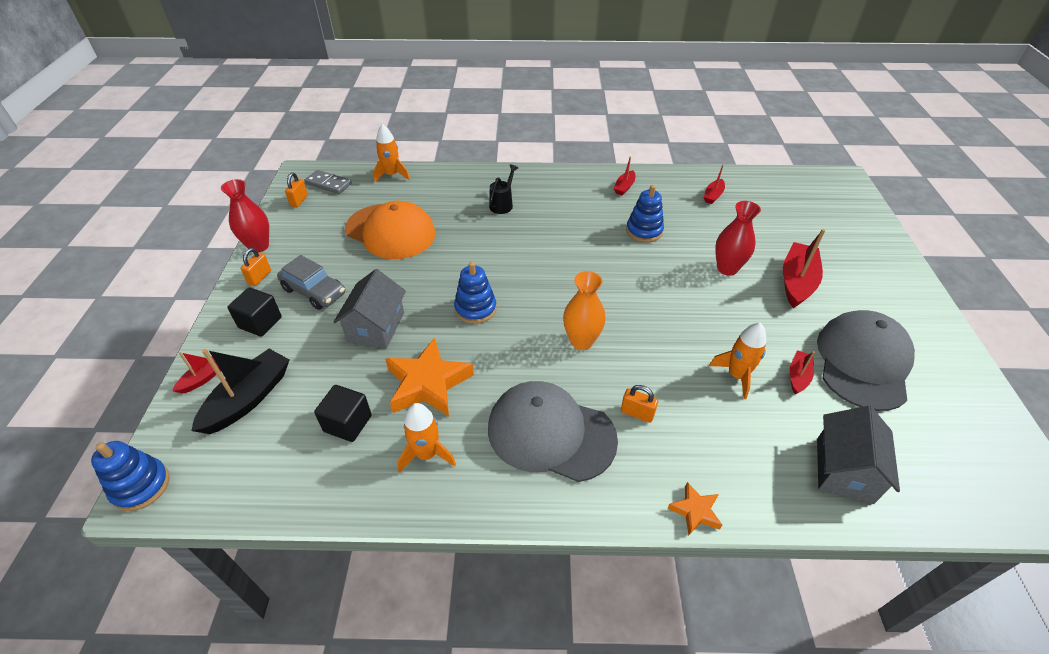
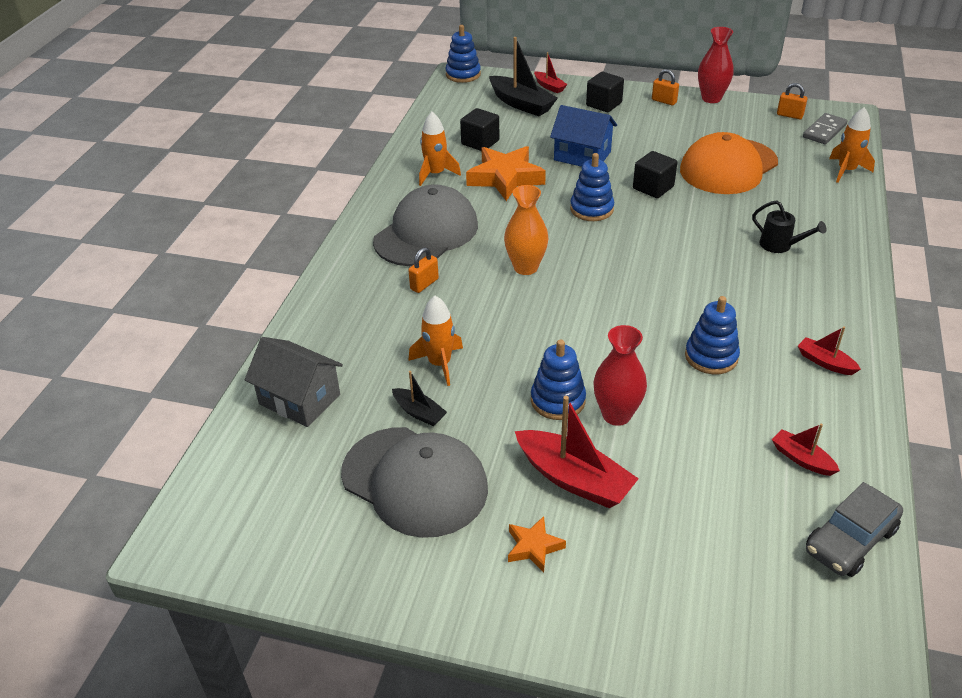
camera: 105 degrees right, 5 degrees down
(314, 291) = (638, 126): grey car -> grey car (850, 540)
(376, 327) = (582, 156): grey house -> blue house
(431, 273) = (653, 188): none -> black cube
(695, 511) = (316, 293): orange star -> orange star (533, 547)
(732, 298) = (558, 400): none -> blue stacking toy
(798, 376) = (419, 412): red boat -> black boat

